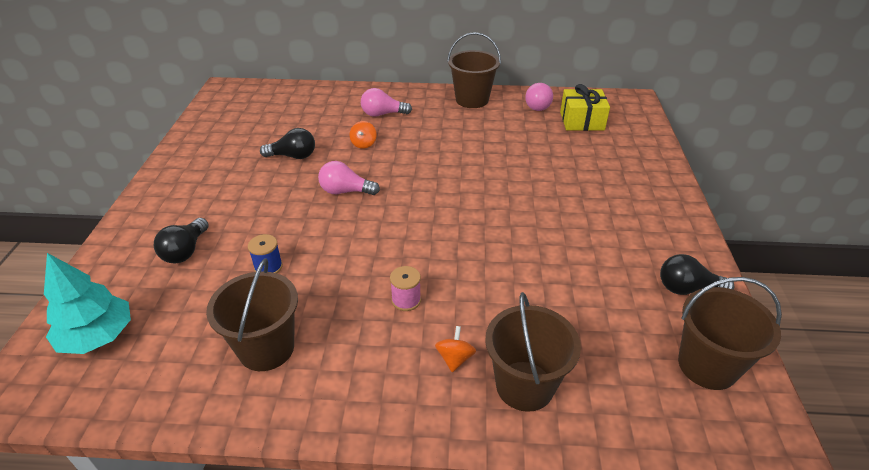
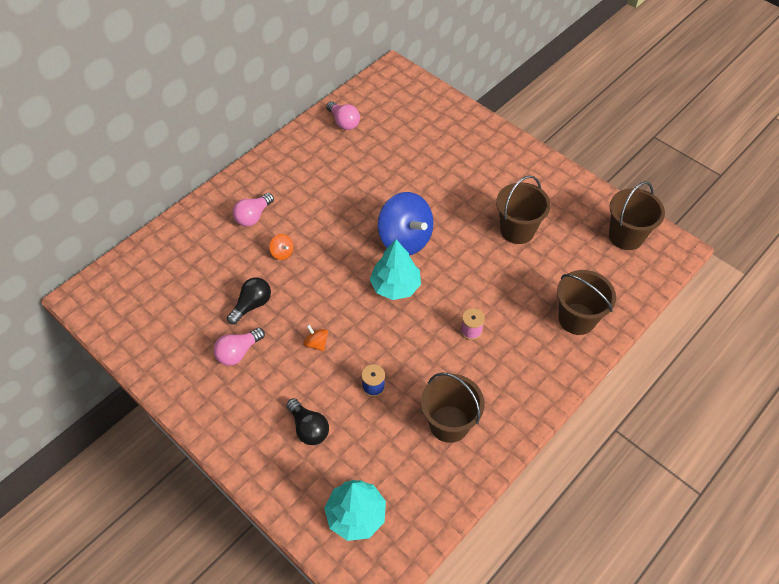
camera: 50 degrees left, 15 degrees up
(345, 191) = (332, 298): pink light bulb -> pink light bulb (238, 352)
(402, 220) = (395, 286): none -> turquoise tree
(455, 358) = (534, 336): orange spinning top -> orange spinning top (316, 343)
(463, 198) = (405, 239): none -> blue spinning top
(472, 100) = (294, 152): brown bucket -> brown bucket (517, 230)
(582, 121) = (388, 116): yellow gift -> none
(687, 289) = (575, 199): black light bulb -> none

